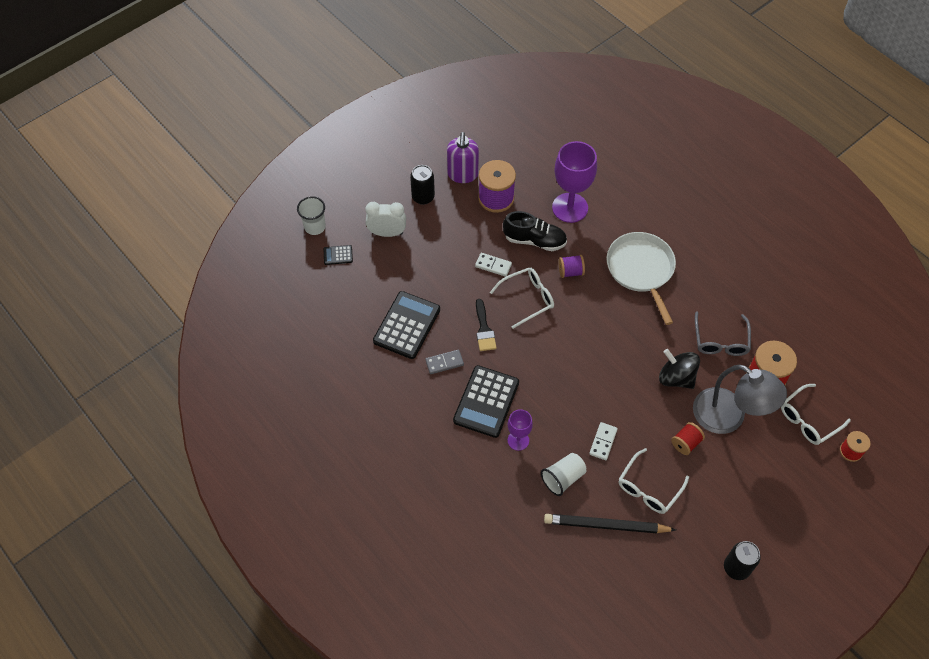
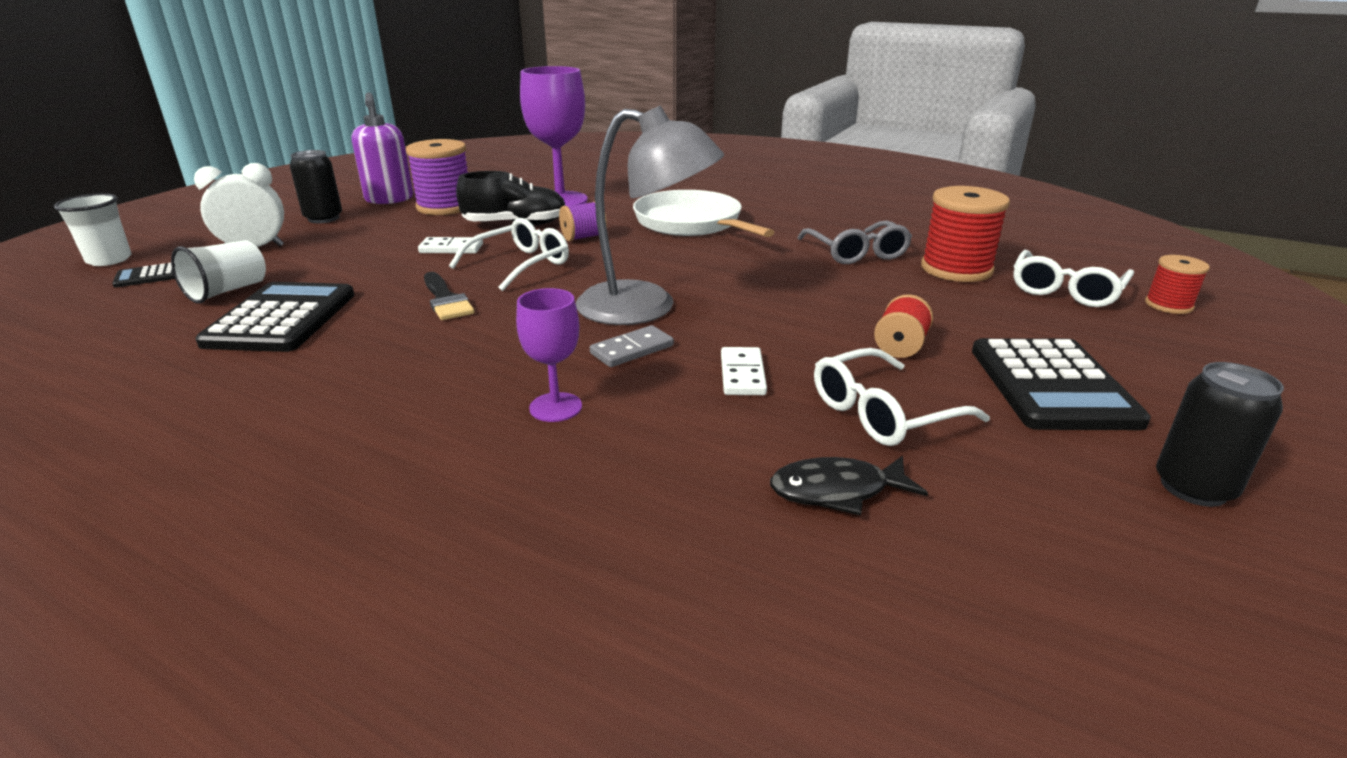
camera: 20 degrees left, 30 degrees down
(444, 363) = (365, 344): grey domino -> grey domino (632, 350)
(486, 402) = (467, 372): black calculator -> black calculator (1052, 385)
(563, 478) = (686, 439): white cup -> white cup (228, 291)
(605, 525) = (837, 491): black pencil -> black fish
(649, 488) = (884, 412): white glasses -> white glasses turned 45 degrees clockwise
(676, 377) = (819, 290): black spinning top -> none
(728, 417) = (943, 309): grey lamp -> grey lamp (646, 307)

